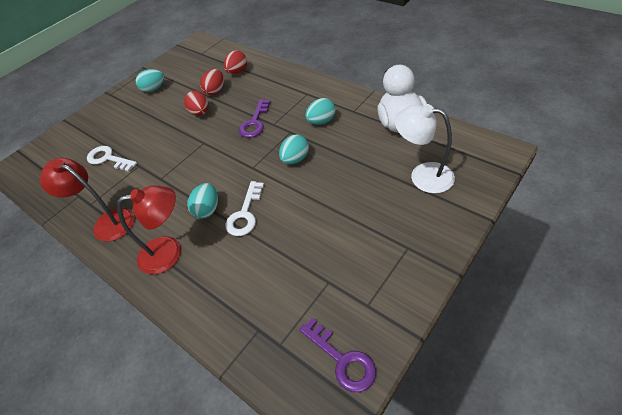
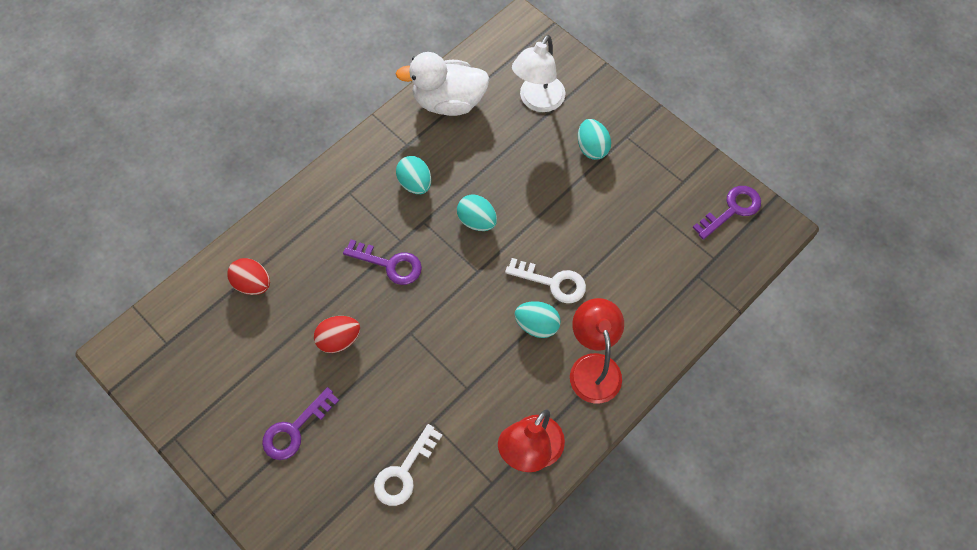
camera: 90 degrees left, 15 degrees up
(144, 108) = (295, 429): none -> purple key
(154, 89) = (245, 419): turquoise egg -> turquoise egg (592, 148)
(215, 91) = (291, 318): red egg -> none

